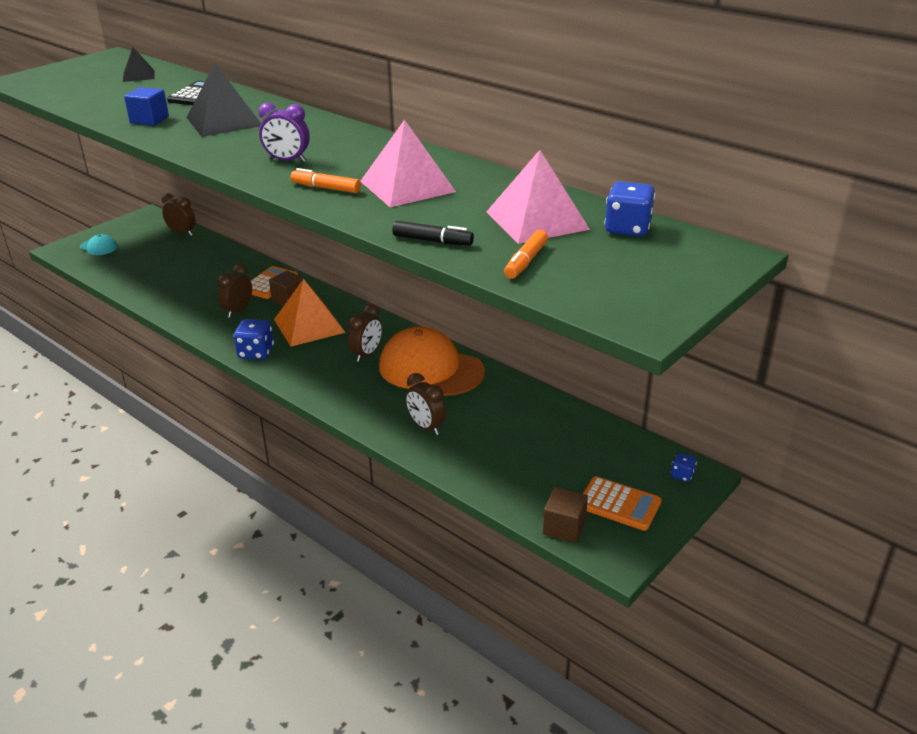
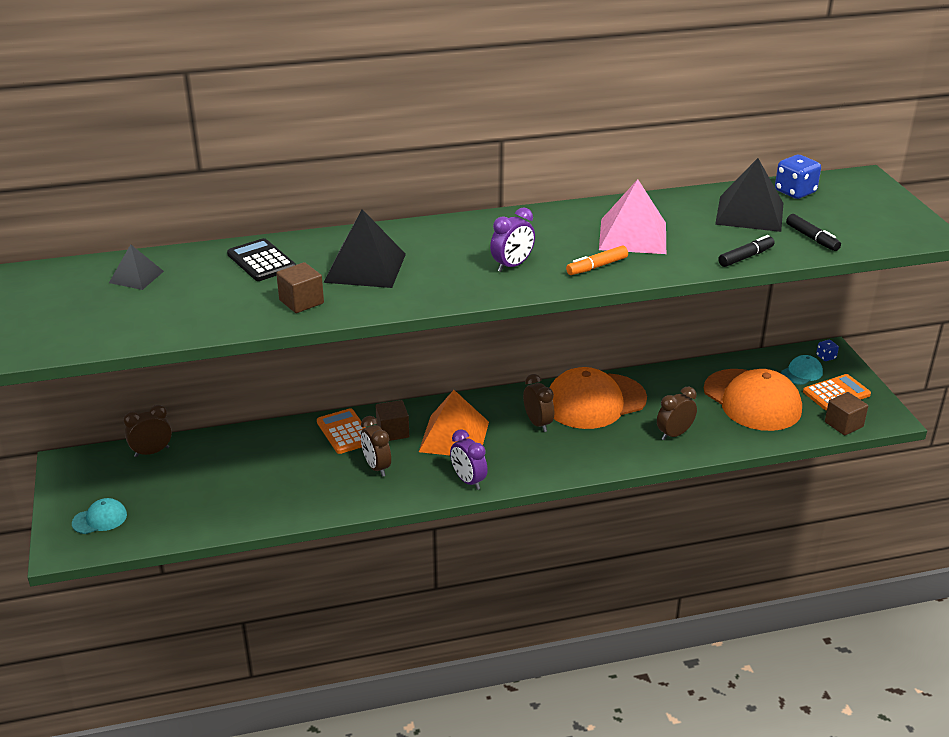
camera: 55 degrees left, 0 degrees up
(149, 120) = (301, 302): blue cube -> brown cube
(256, 353) = (468, 481): blue dice -> purple clock
(426, 427) = (674, 434): brown clock -> brown clock turned 150 degrees clockwise
(526, 261) = (812, 238): orange marker -> black marker
(536, 220) = (749, 213): pink pyramid -> black pyramid
(537, 453) = (752, 400): none -> orange cap
(628, 468) = (802, 373): none -> turquoise cap

